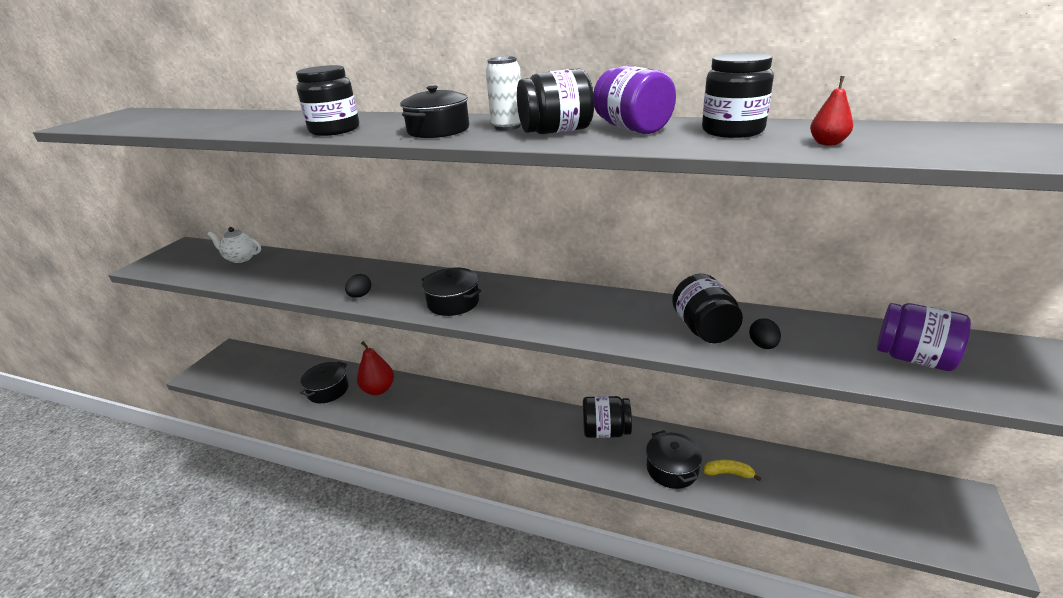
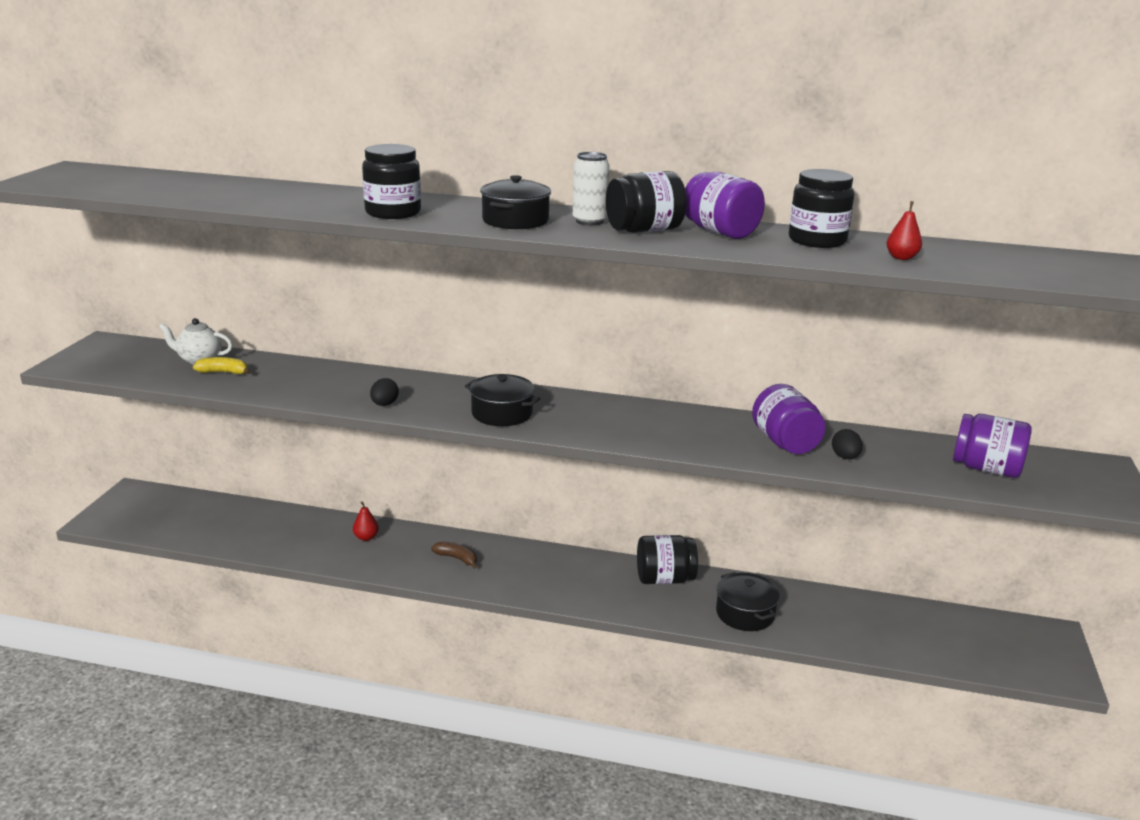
camera: 10 degrees left, 5 degrees down
(328, 390) = (296, 538): black pot -> none
(378, 389) = (366, 537): red pear -> red pear, size x0.55
(442, 409) = (456, 558): none -> brown banana
(704, 329) = (785, 443): black jar -> purple jar
(728, 473) = (807, 616): yellow banana -> yellow banana (223, 372)

